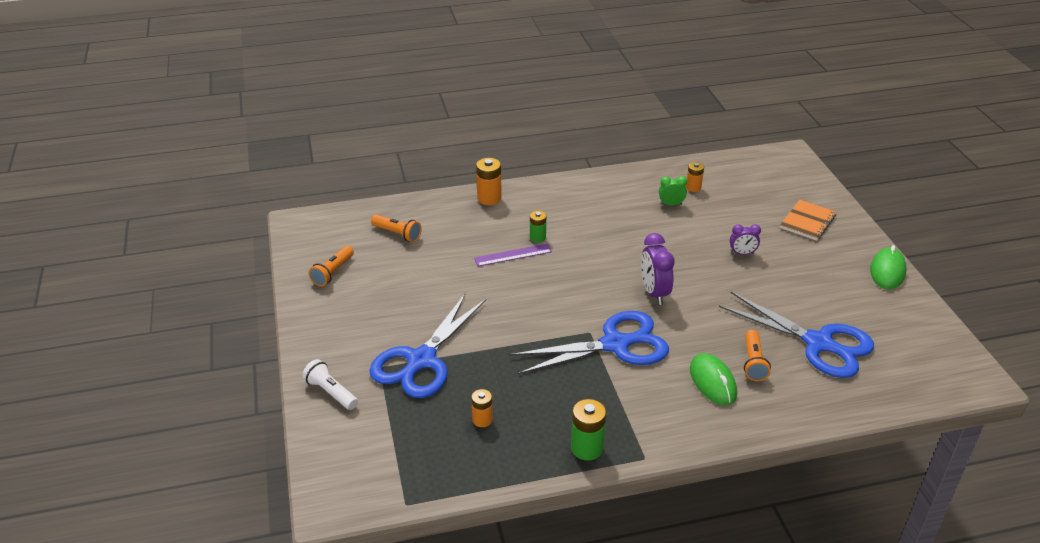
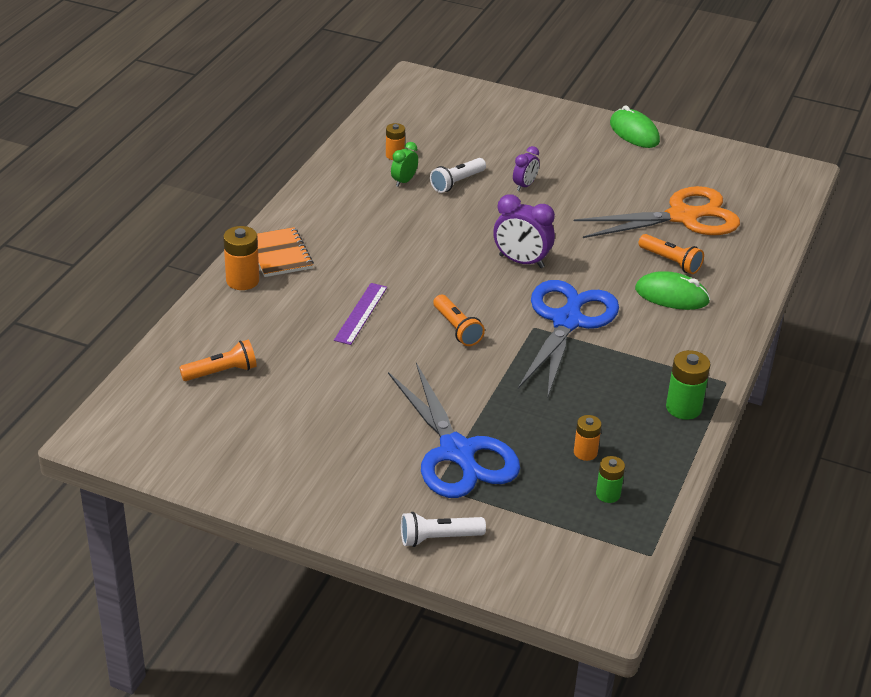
camera: 55 degrees left, 0 degrees up
(332, 272) = (232, 450): orange flashlight -> orange flashlight (457, 329)
(537, 237) = (352, 284): green battery -> green battery (608, 494)
(702, 225) = (457, 182): none -> white flashlight
(807, 221) = (523, 129): orange notebook -> orange notebook (280, 254)
(819, 343) = (683, 217): blue scissors -> orange scissors

